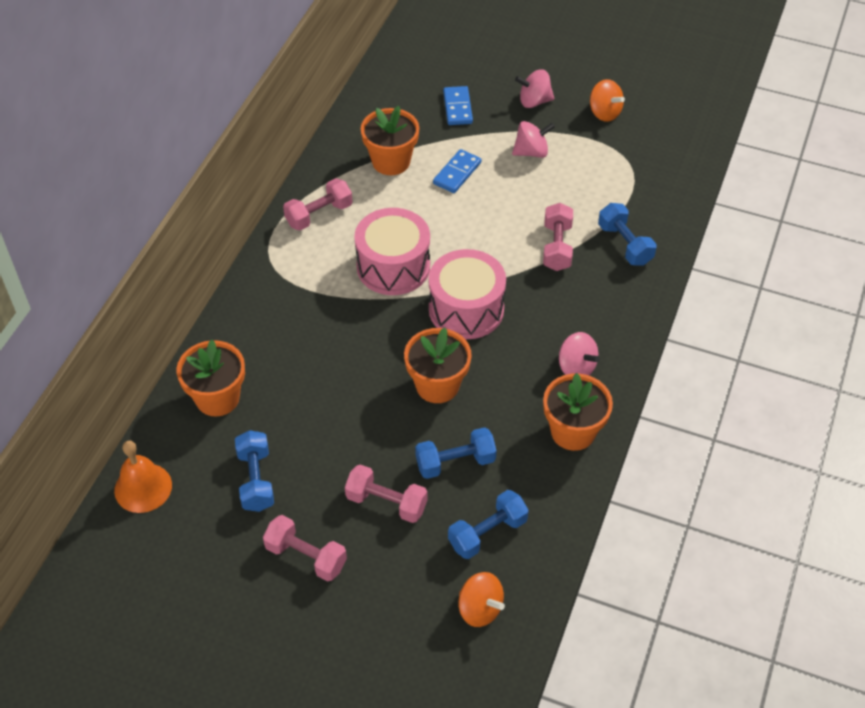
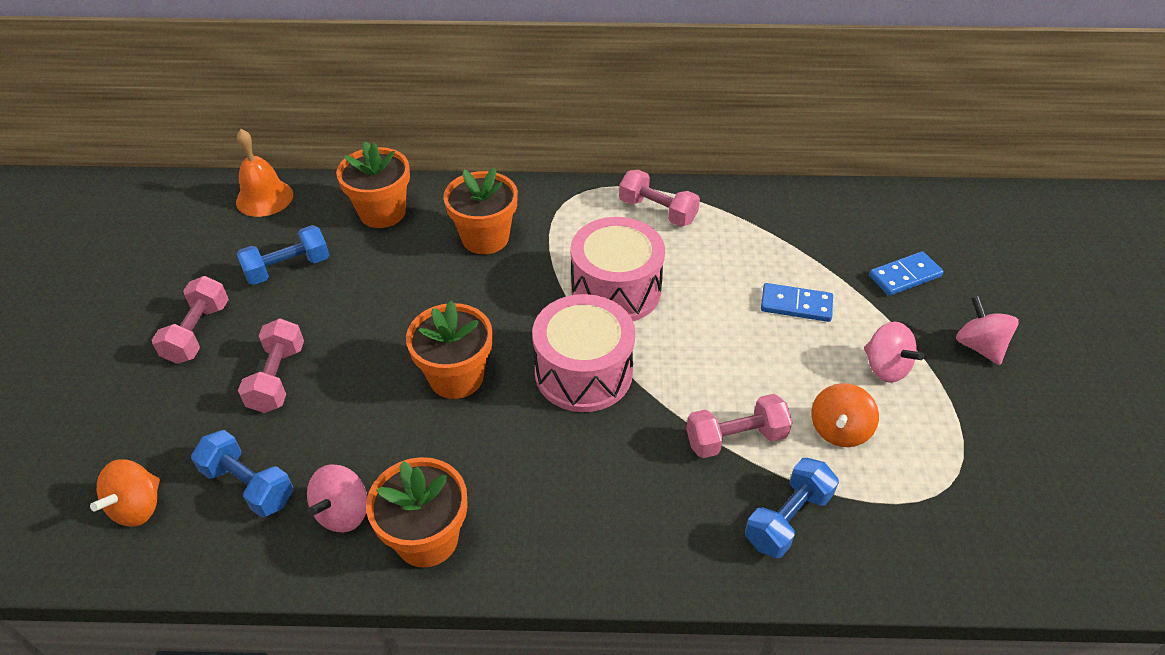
camera: 70 degrees right, 5 degrees down
(391, 161) = (773, 244): orange flower pot -> orange flower pot (485, 238)
(455, 462) = (347, 425): blue dumbbell -> none
(576, 367) = (536, 514): pink spinning top -> pink spinning top (343, 512)
(604, 113) = (1024, 430): orange spinning top -> orange spinning top (839, 430)

